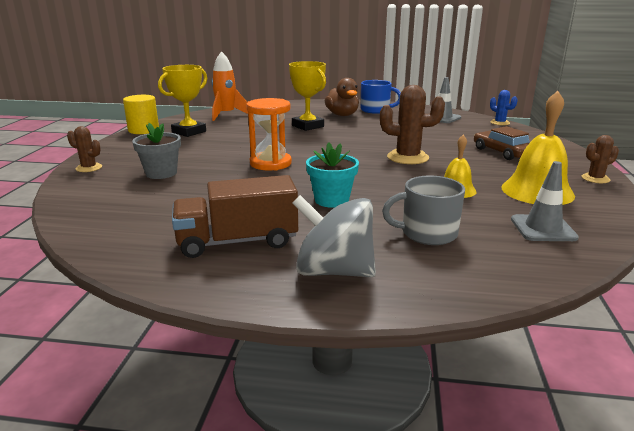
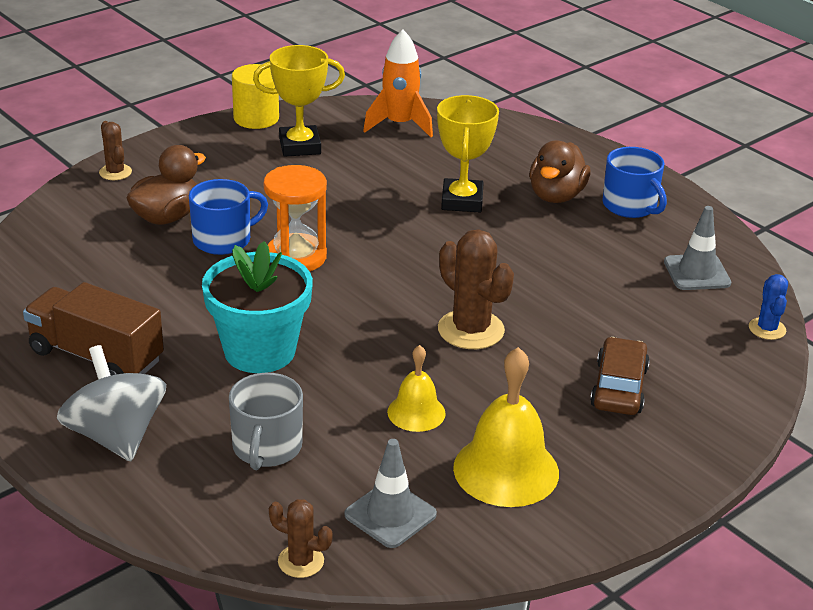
camera: 40 degrees right, 10 degrees up
(161, 173) = (167, 217): grey flower pot -> brown duck
(216, 170) = (223, 240): none -> blue mug
(331, 200) = (259, 351): turquoise flower pot -> turquoise flower pot, size x1.54
(427, 233) = (266, 448): grey mug -> grey mug turned 120 degrees counterclockwise
(595, 178) = (632, 498): brown cactus -> brown cactus (301, 561)

